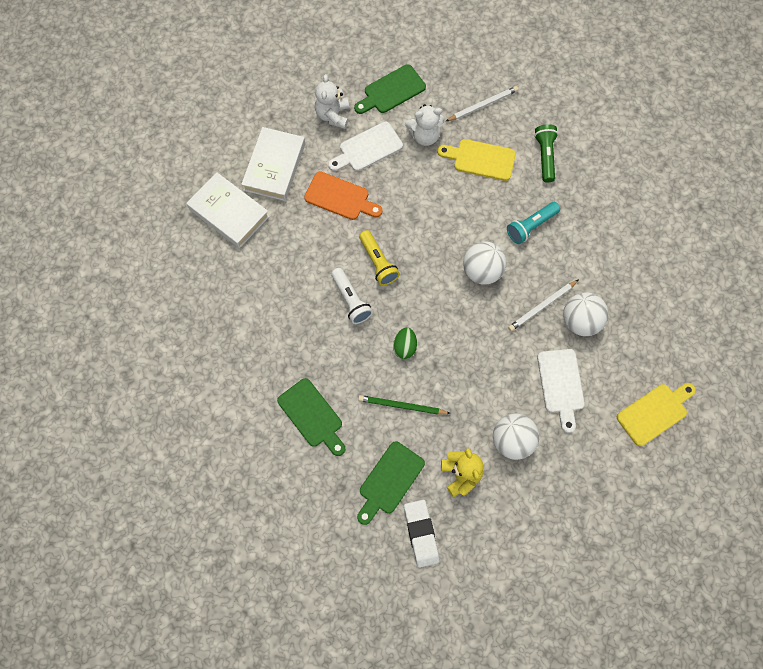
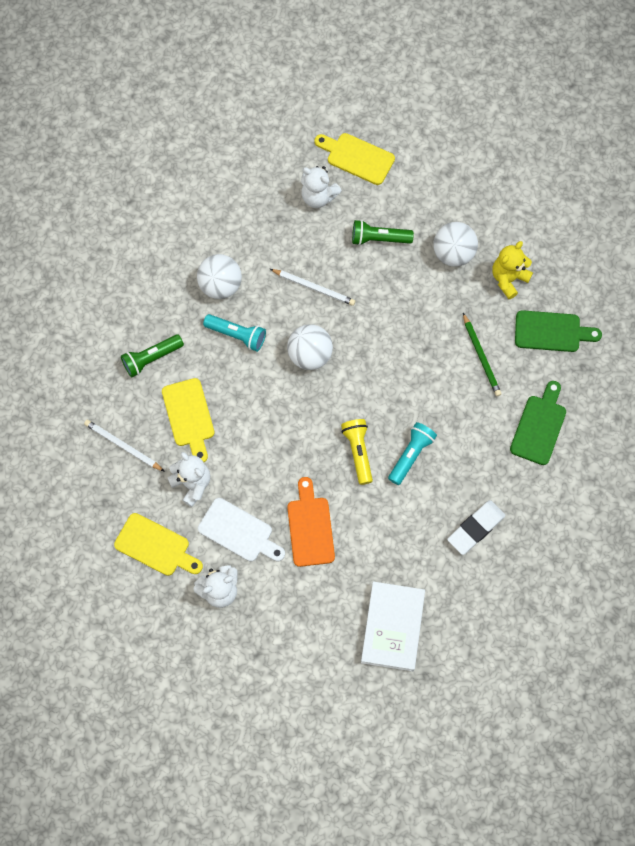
camera: 120 degrees left, 0 degrees up
(274, 167) = (314, 613): white book -> none
(351, 300) = (411, 455): white flashlight -> turquoise flashlight
(378, 263) = (358, 452): yellow flashlight -> yellow flashlight turned 45 degrees counterclockwise
(392, 91) = (156, 546): green cutting board -> yellow cutting board
(404, 347) = (426, 383): green egg -> none
(421, 533) = (577, 285): white eraser -> white eraser (475, 528)
(561, 385) = (378, 239): white cutting board -> green flashlight
(580, 321) = (309, 250): white ball -> white ball (220, 286)
(630, 357) = (318, 197): none -> white teddy bear

